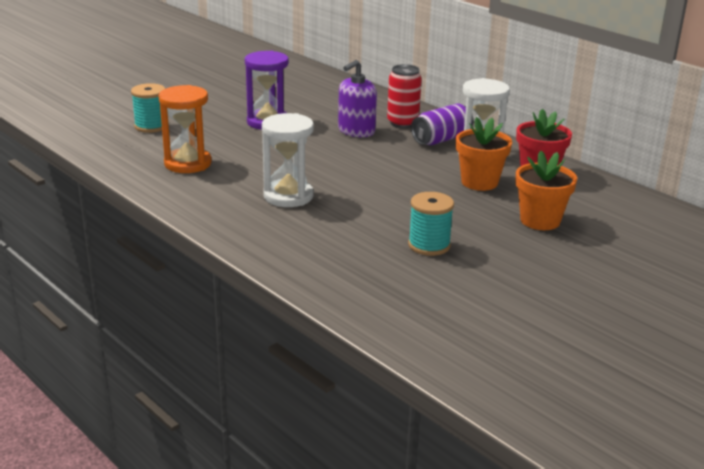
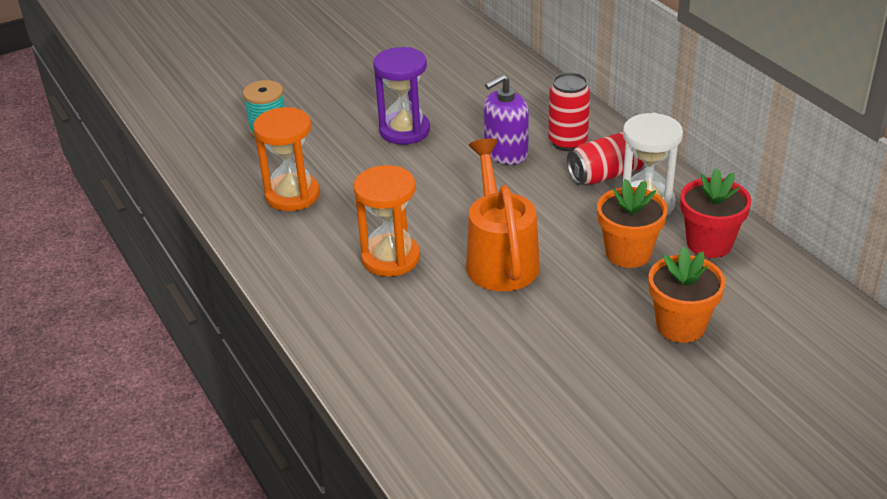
camera: 15 degrees right, 10 degrees up
(288, 196) = (390, 258): white hourglass -> orange hourglass
(379, 191) = (500, 258): none -> orange watering can
(429, 245) = (529, 354): turquoise spool -> none
(441, 139) = (606, 174): purple can -> red can

